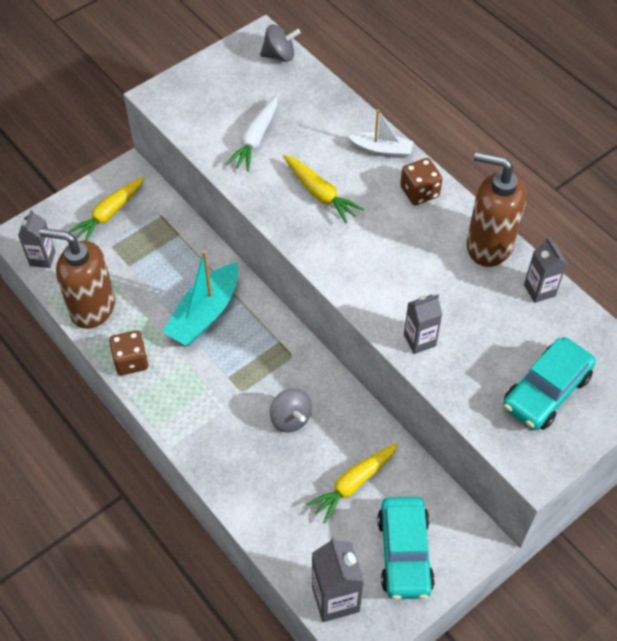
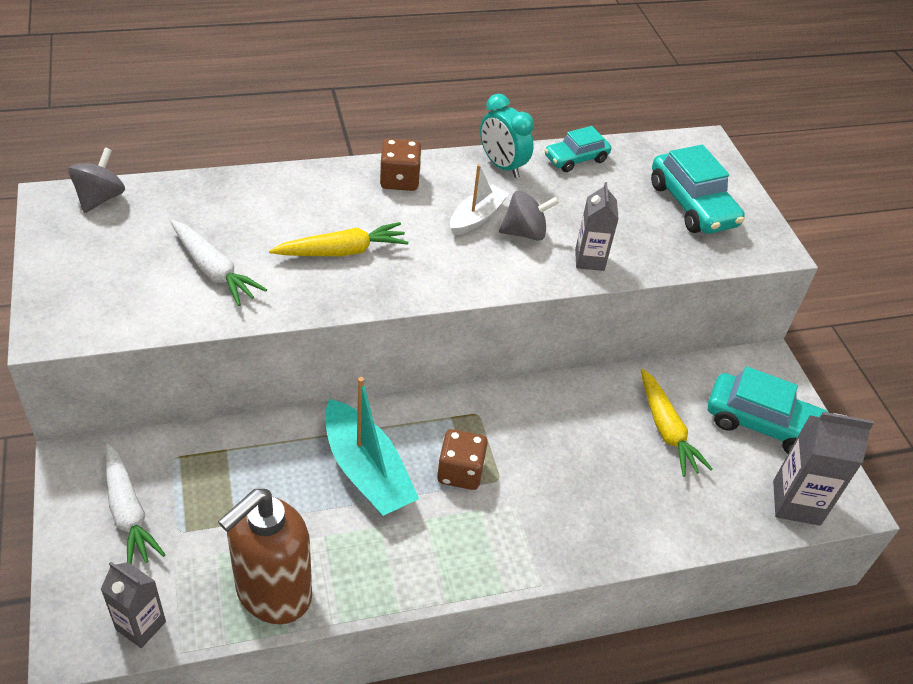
camera: 70 degrees left, 10 degrees down
(109, 214) = (128, 512): yellow carrot -> white carrot
(131, 361) = (389, 579): brown dice -> brown dice (460, 472)
(290, 418) = (560, 449): grey spinning top -> grey spinning top (525, 233)
(381, 150) = (320, 182): white boat -> white boat (477, 217)
(488, 245) = (502, 166): brown soap dispenser -> turquoise clock
(539, 290) = (576, 159): grey carton -> turquoise car

